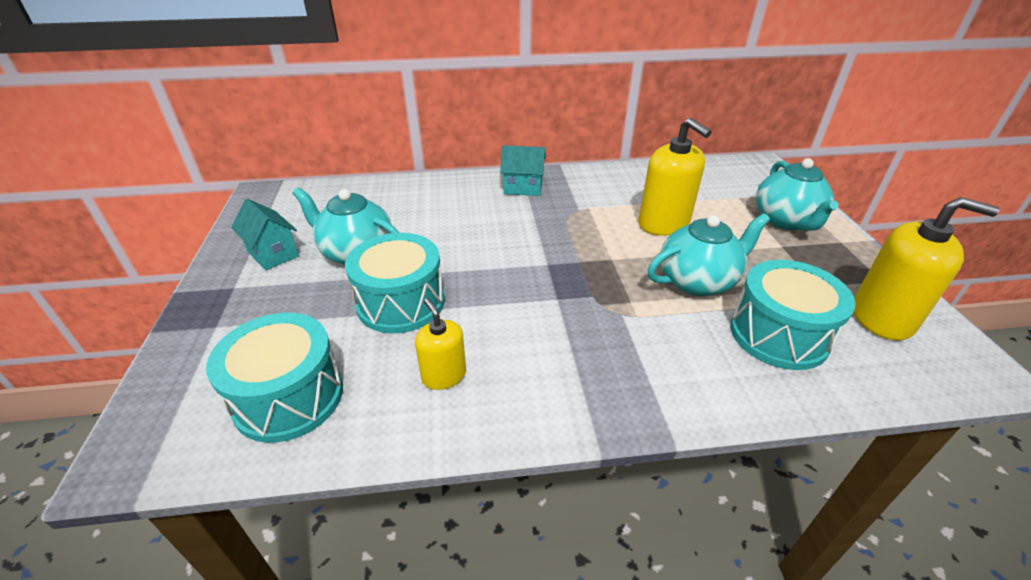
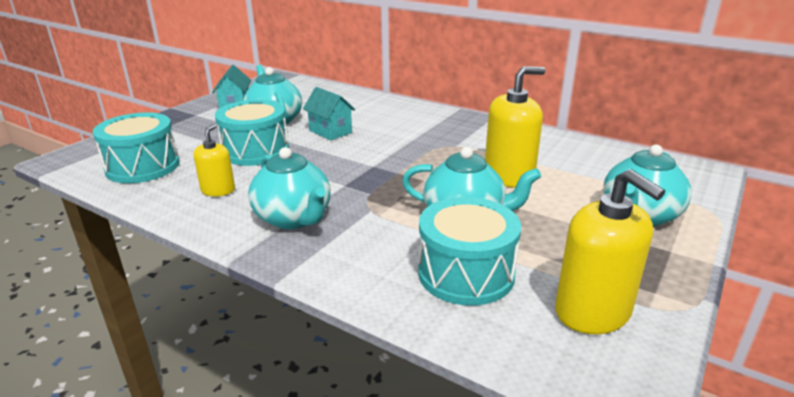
camera: 40 degrees right, 10 degrees down
(523, 188) = (437, 120): turquoise house -> turquoise house (330, 131)
(575, 363) = (294, 218): none -> turquoise teapot
(663, 223) = (509, 176): yellow soap dispenser -> yellow soap dispenser turned 120 degrees counterclockwise

